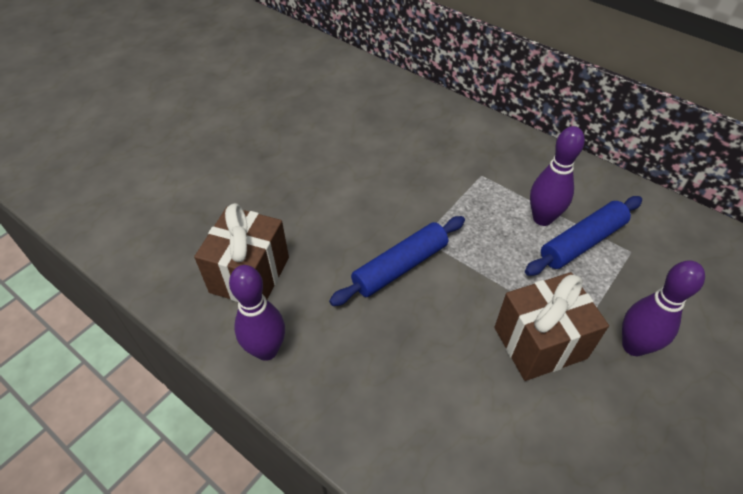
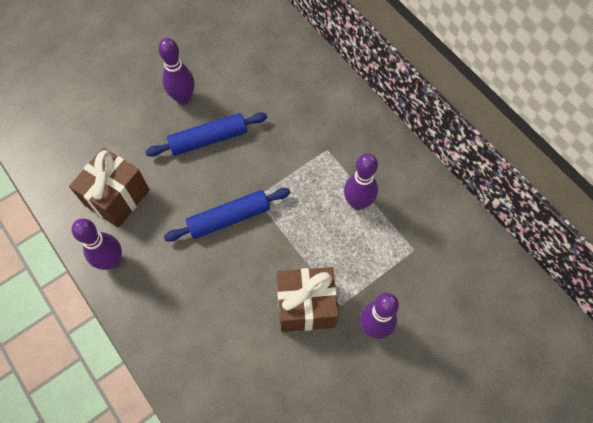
camera: 15 degrees right, 15 degrees up
(296, 158) = (183, 98): none -> purple bowling pin
(582, 242) = (379, 232): blue rolling pin -> blue rolling pin (208, 139)

